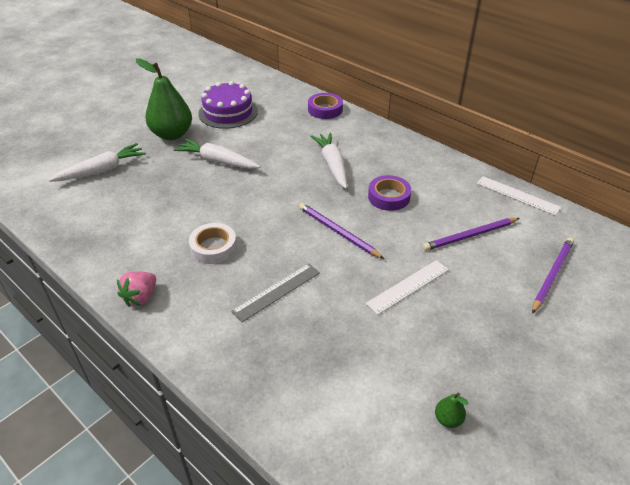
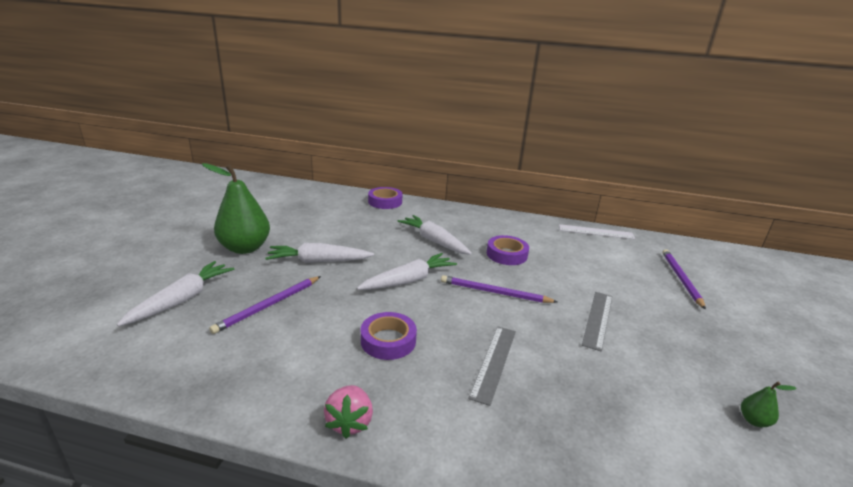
camera: 30 degrees left, 15 degrees down
(213, 247) = (388, 340): white tape -> purple tape
(228, 112) = (292, 219): purple cake -> none
(274, 199) = (408, 280): none -> white carrot
(408, 286) = (597, 319): white ruler -> grey ruler
(470, 236) = (597, 267): purple pencil -> purple pencil (268, 306)

